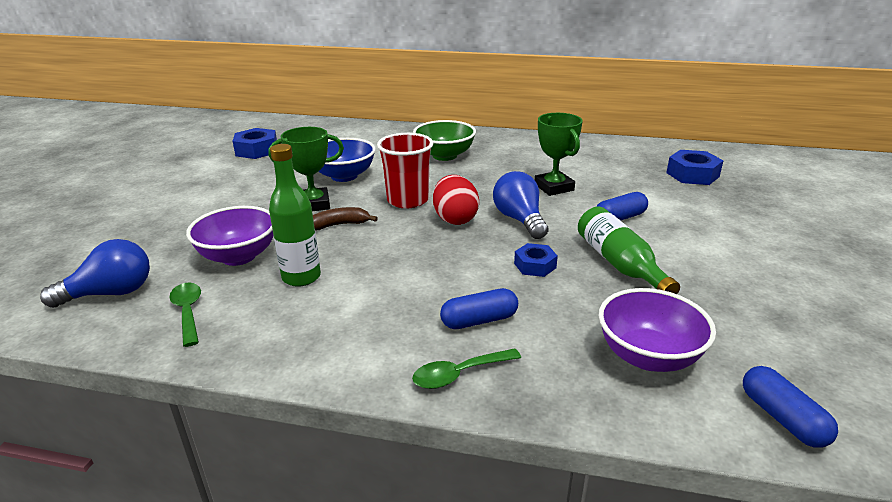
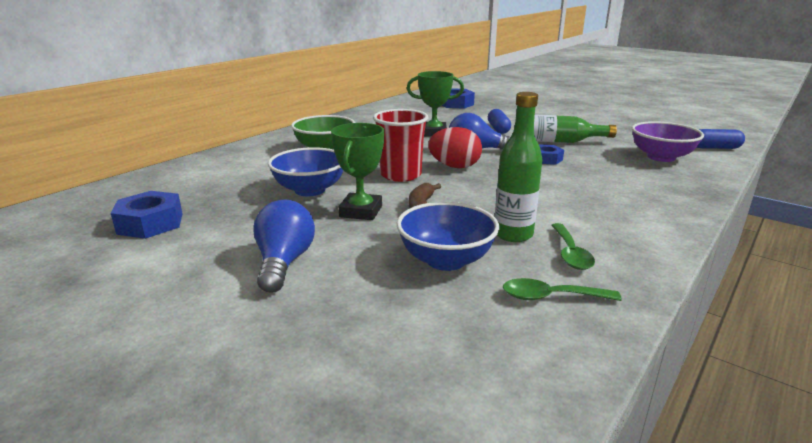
camera: 65 degrees left, 5 degrees down
(111, 293) = (479, 350): blue light bulb -> blue light bulb (284, 263)
(238, 256) = (446, 260): purple bowl -> blue bowl
(459, 374) = (674, 202): green spoon -> green spoon (570, 253)
(479, 320) = (611, 185): blue capsule -> none

